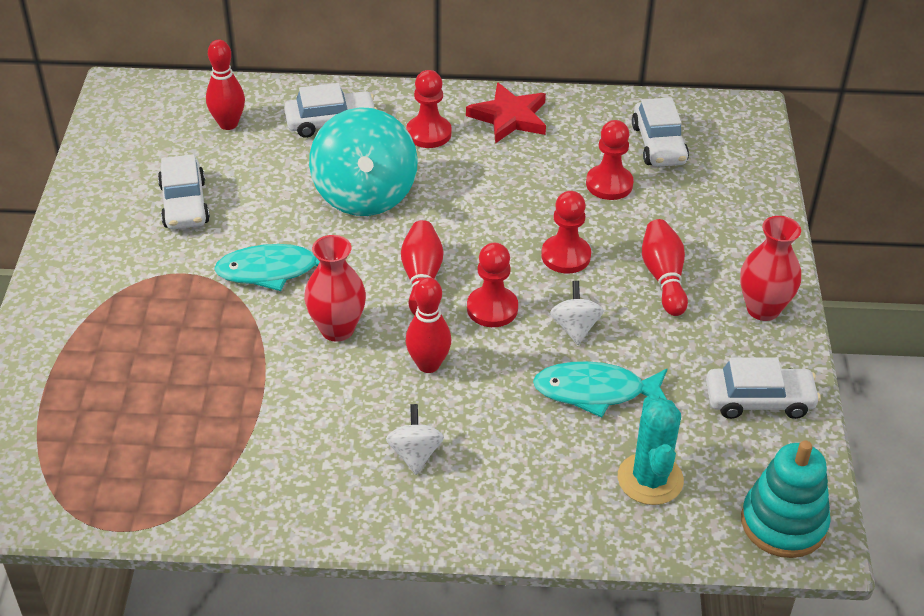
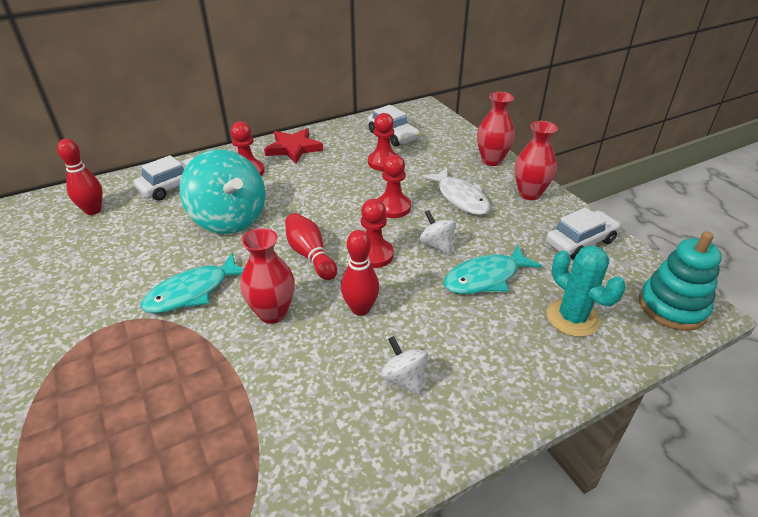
camera: 30 degrees left, 5 degrees down
(184, 204) = (85, 273): white car -> none
(663, 277) = (460, 198): red bowling pin -> white fish
(761, 238) = (491, 160): none -> red vase

